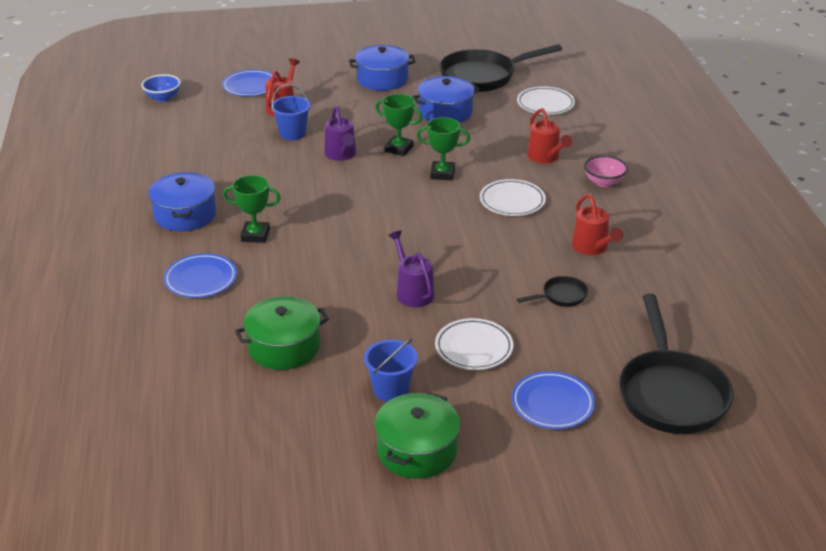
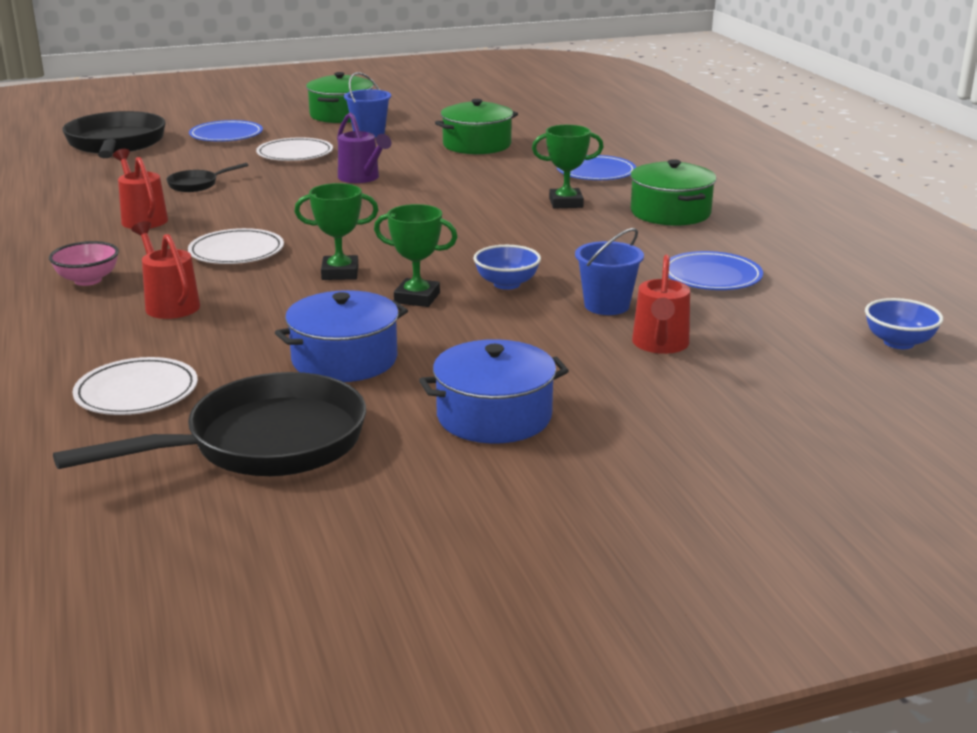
camera: 170 degrees right, 10 degrees down
(185, 215) = (670, 213): blue pot -> green pot
(250, 86) = (760, 378): blue plate -> blue plate (712, 276)
(341, 155) = (507, 284): purple watering can -> blue bowl

